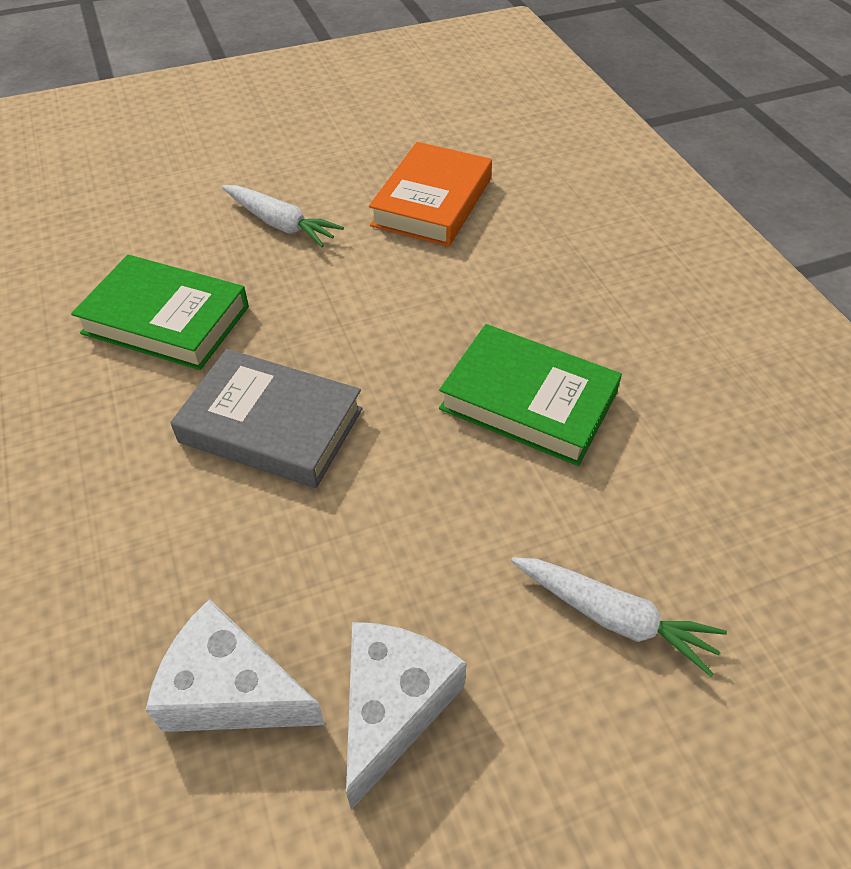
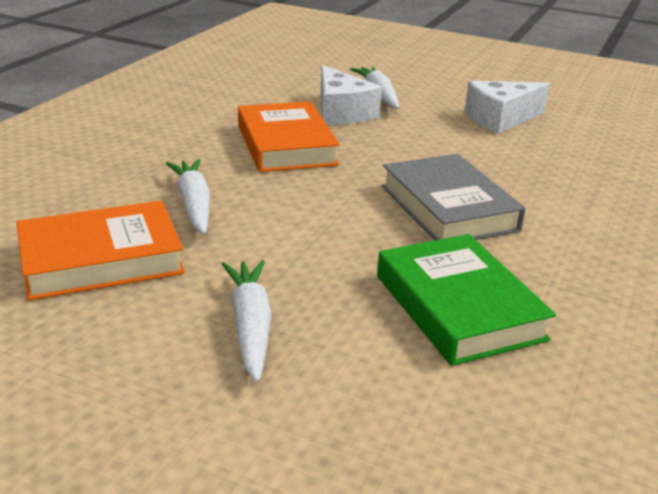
camera: 135 degrees left, 20 degrees down
(231, 690) = (569, 149): white cheese -> white cheese (341, 112)
(464, 275) = (193, 204): none -> white carrot
(528, 401) = (286, 145): green book -> orange book

